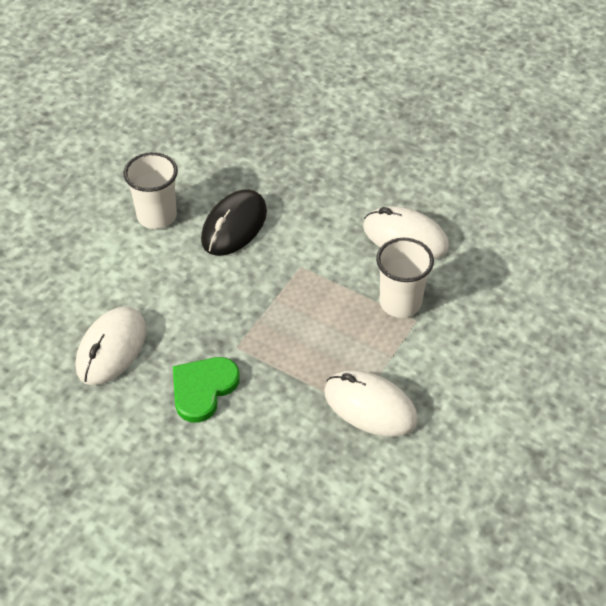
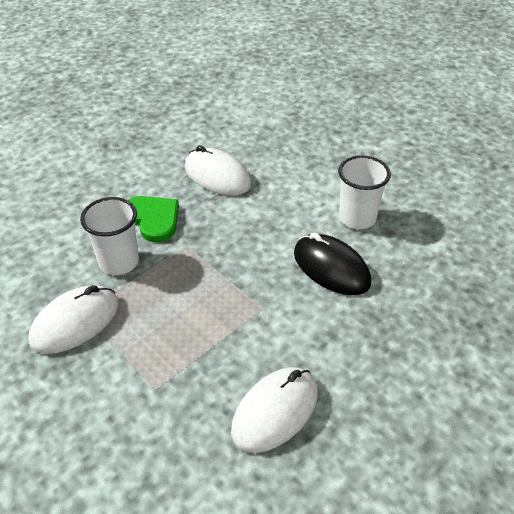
camera: 105 degrees right, 5 degrees down
(400, 303) = (183, 380): white cup -> white cup (119, 262)

